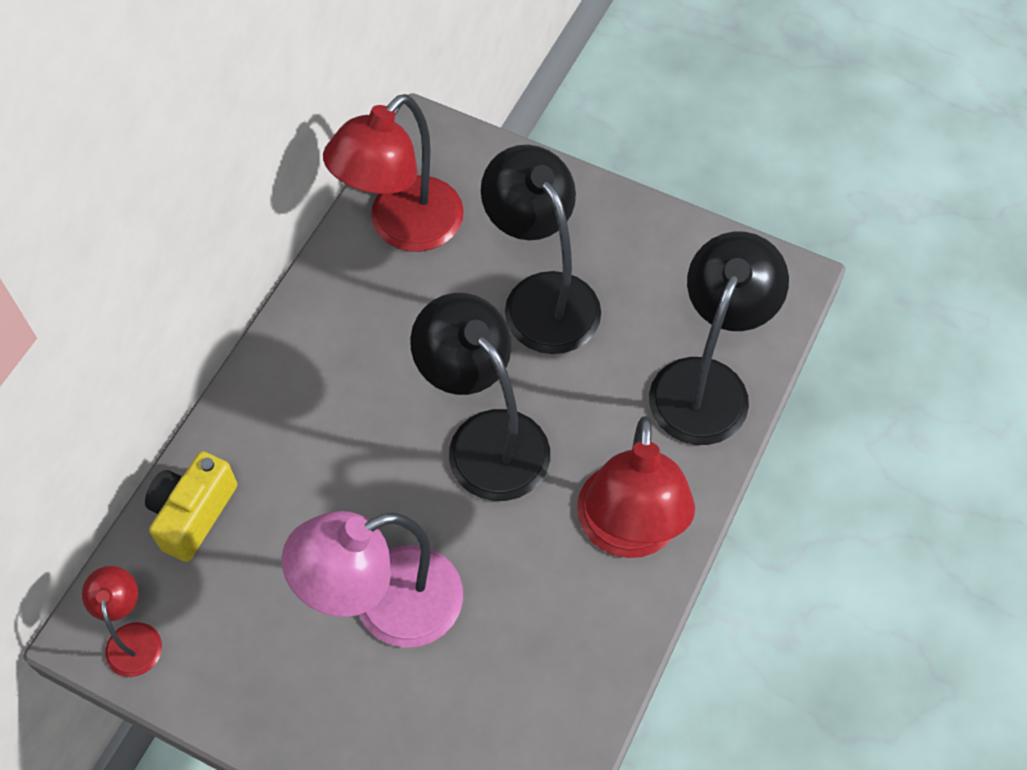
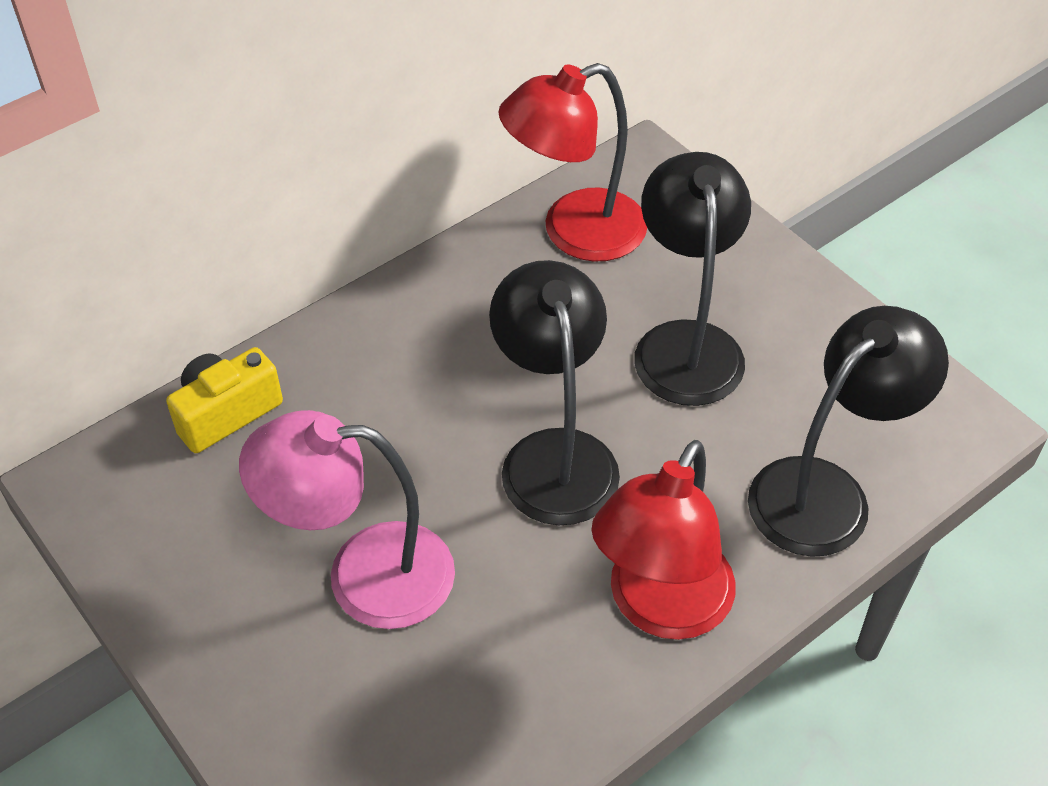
camera: 25 degrees right, 10 degrees down
(132, 637) = (104, 501): red lamp -> none

